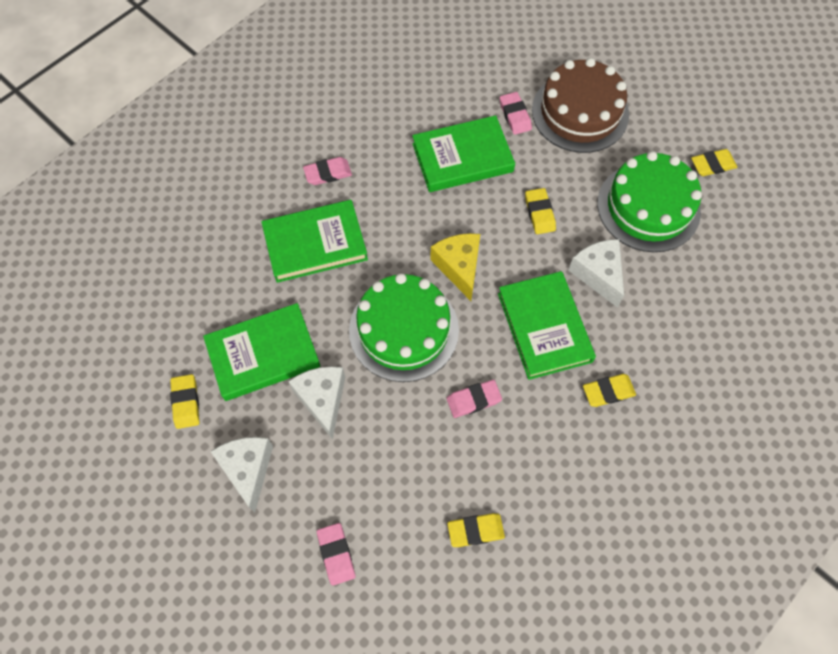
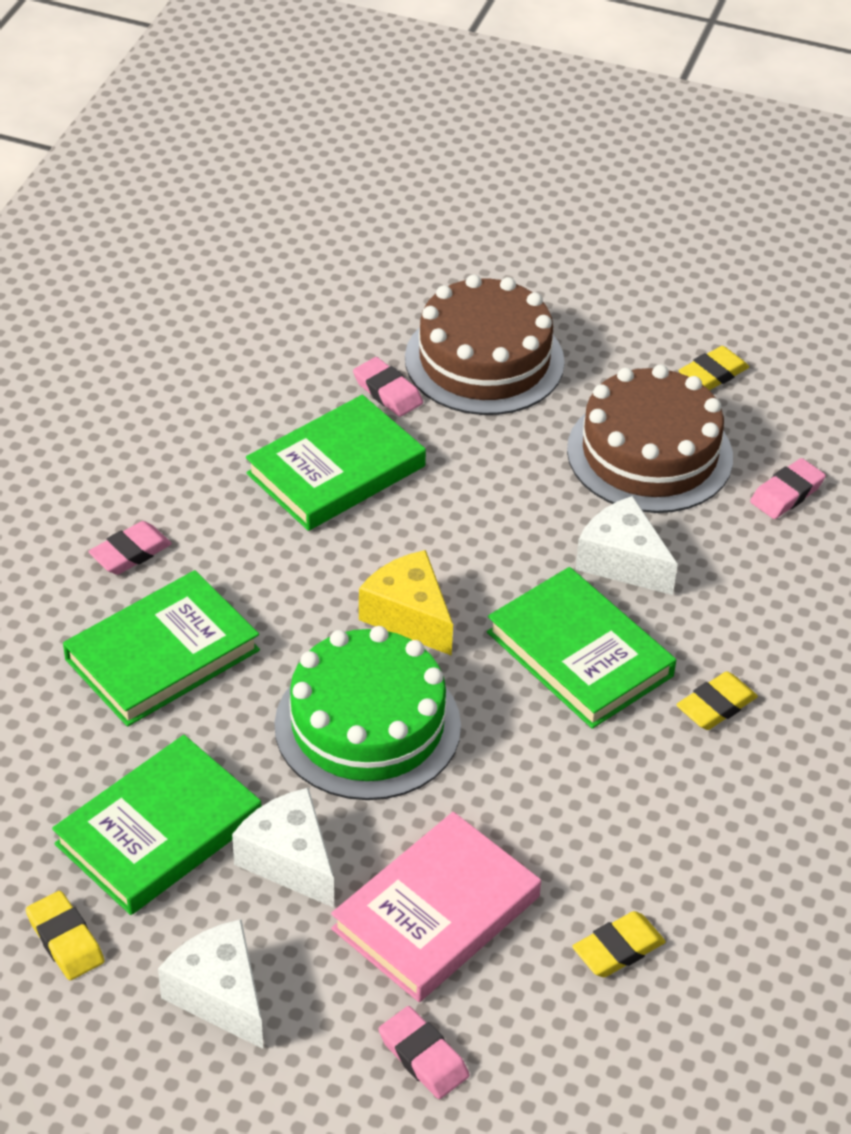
camera: 25 degrees left, 20 degrees down
(385, 465) = (436, 913): none -> pink book
(473, 400) = (524, 782): pink eraser -> pink eraser (786, 493)
(539, 213) = (493, 509): yellow eraser -> none
(648, 207) = (649, 453): green cake -> brown cake

